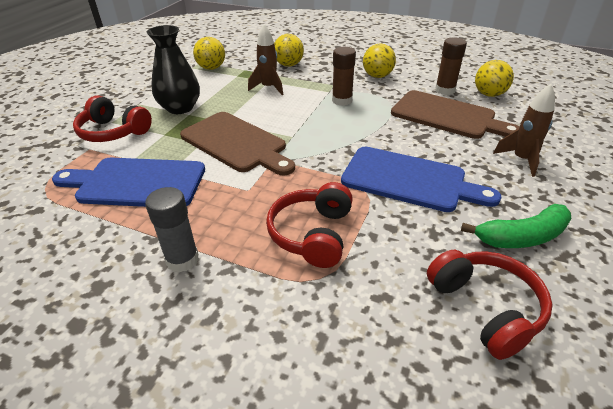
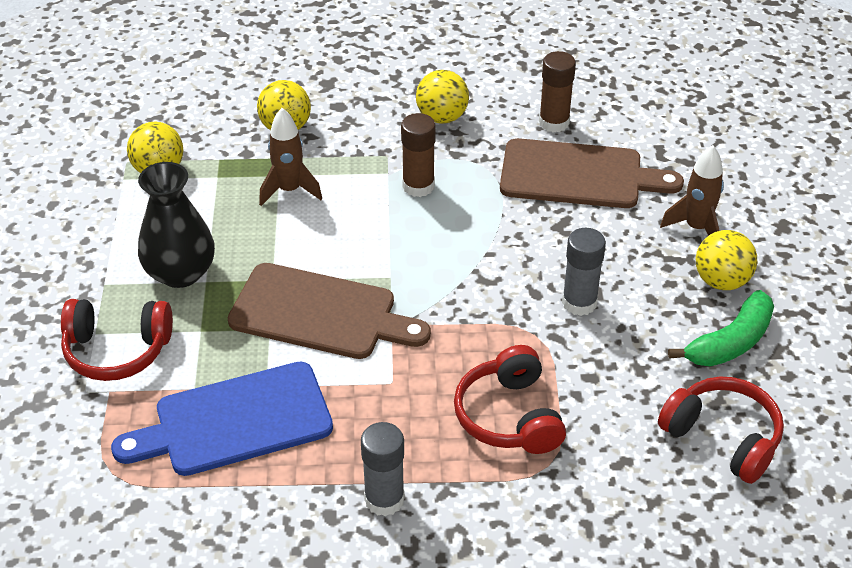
camera: 25 degrees left, 5 degrees up
(409, 180) = (579, 303): blue cutting board -> grey glue stick
(489, 94) = (617, 115): yellow ball -> yellow ball (721, 281)

